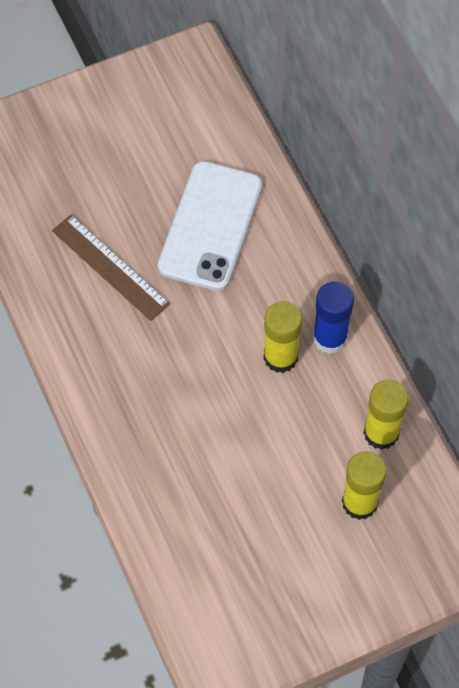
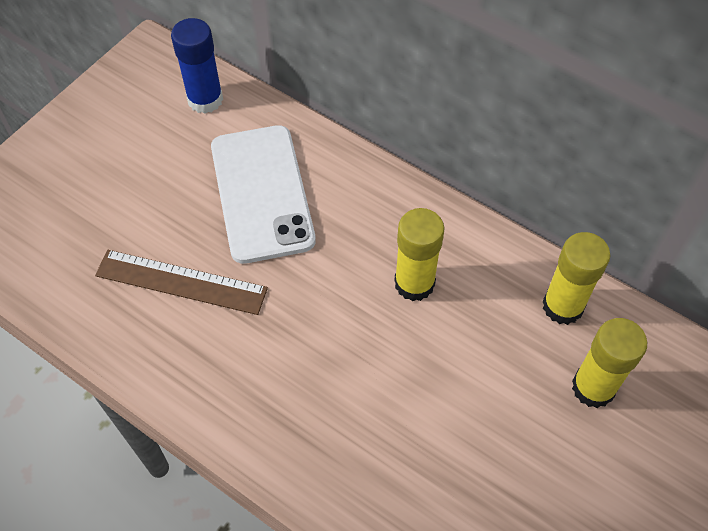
camera: 30 degrees left, 5 degrees down
(330, 338) = (449, 241): blue glue stick -> blue glue stick (205, 99)

